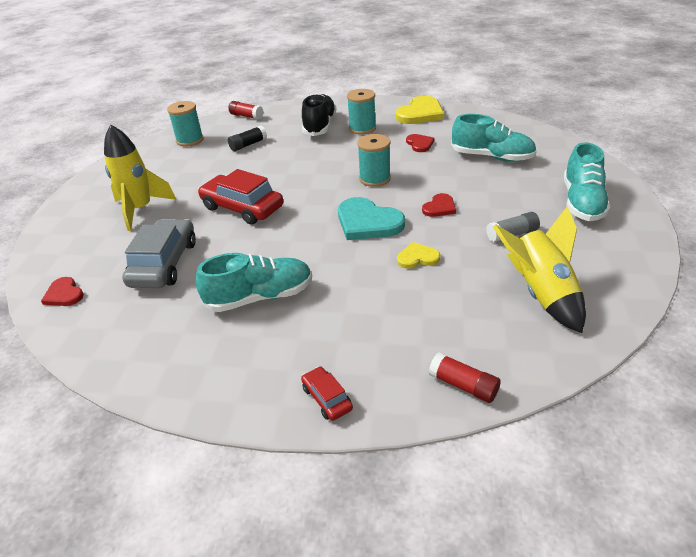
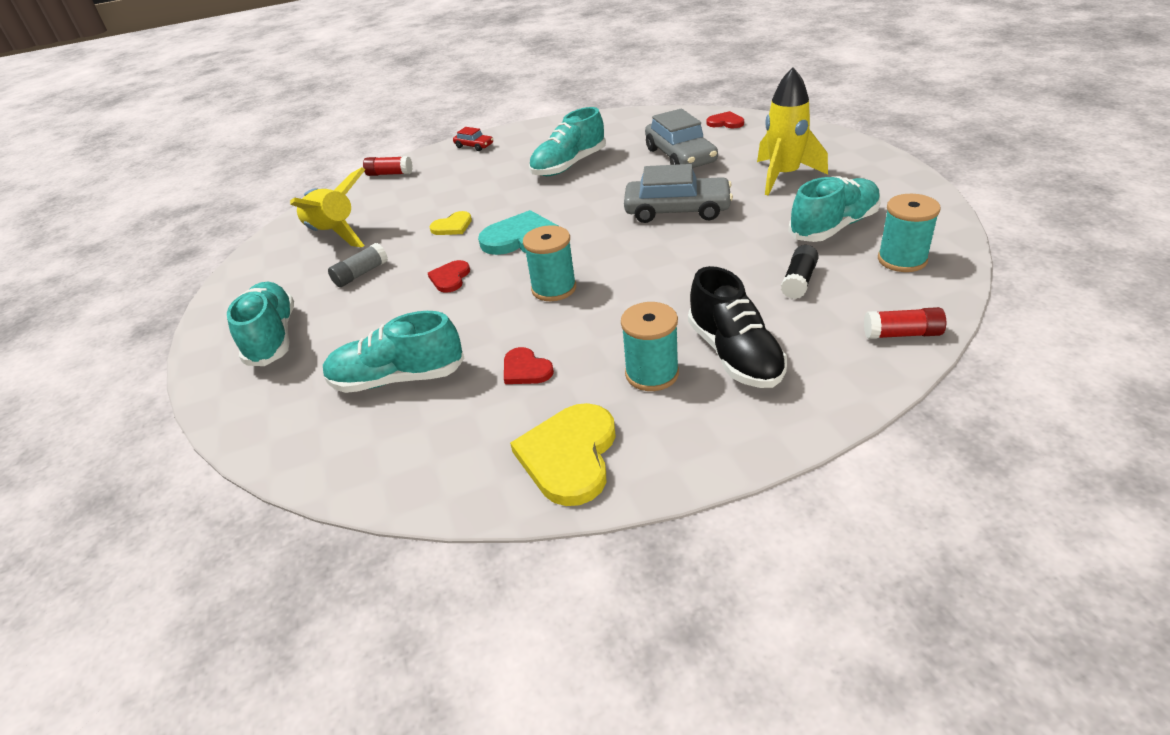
camera: 155 degrees right, 0 degrees up
(184, 165) = (834, 227): none -> turquoise shoe
(242, 207) = (677, 210): red car -> grey car

